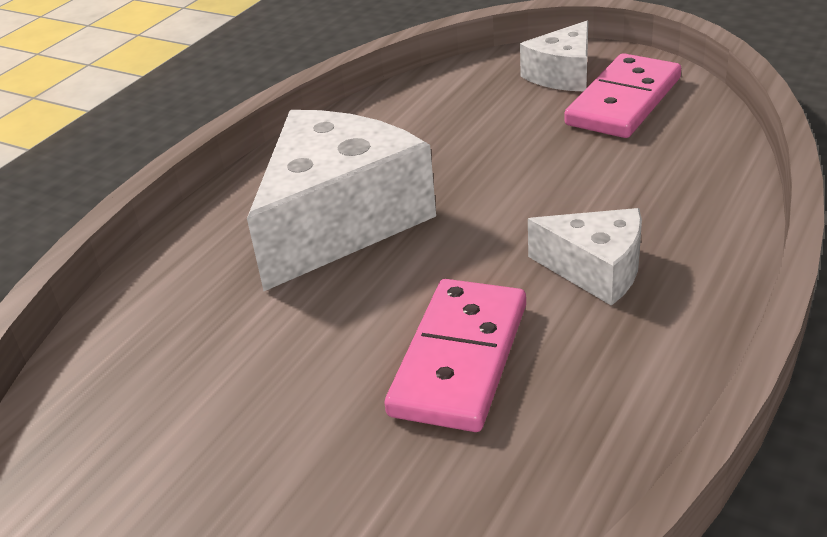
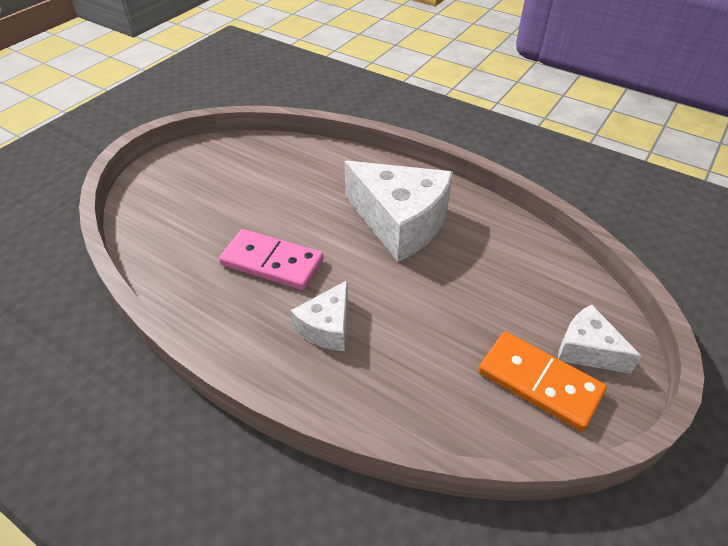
camera: 90 degrees right, 10 degrees up
(624, 101) = (539, 382): pink domino -> orange domino

